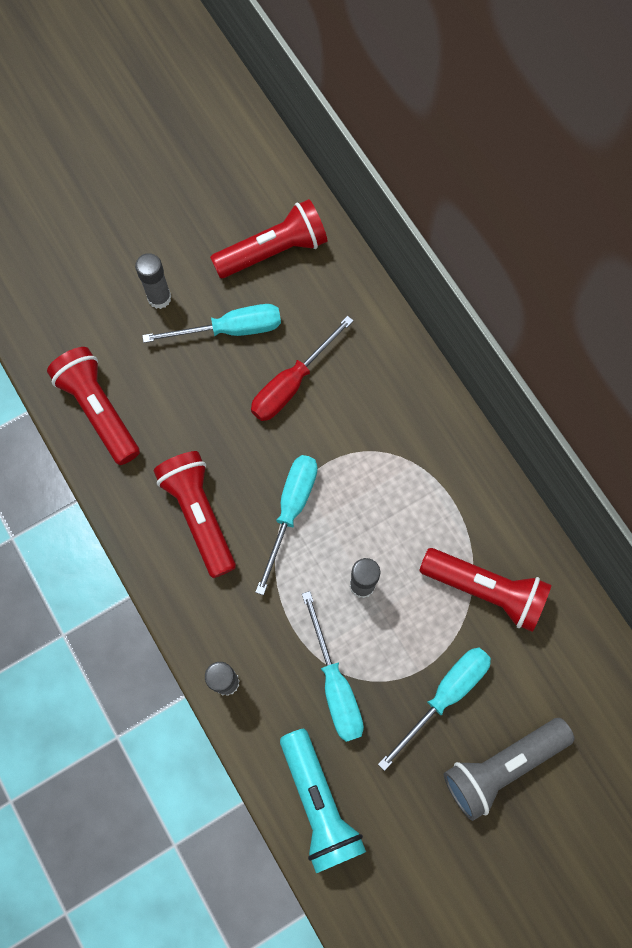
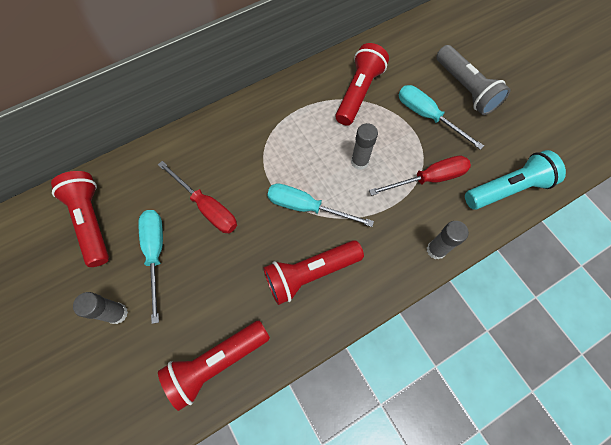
camera: 90 degrees left, 5 degrees down
(335, 684) = (428, 179): turquoise screwdriver -> red screwdriver

